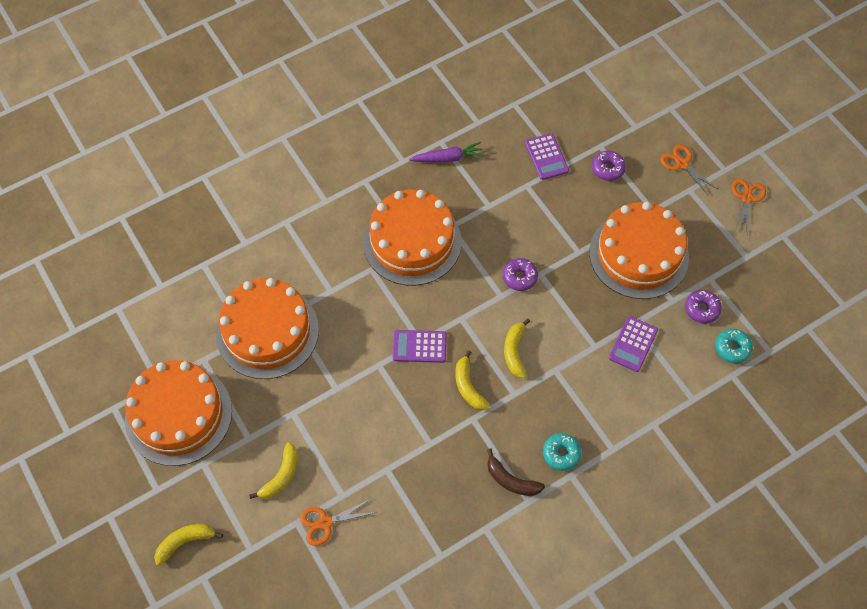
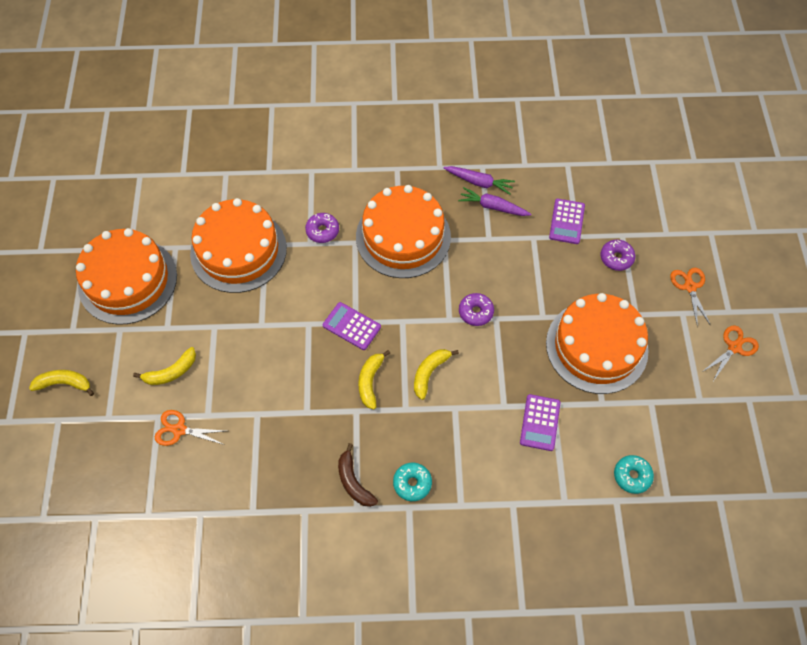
camera: 30 degrees right, 0 degrees up
(474, 175) = (493, 207): none -> purple carrot
(633, 344) = (540, 422): purple calculator -> purple calculator turned 45 degrees counterclockwise
(702, 309) = (625, 425): purple donut -> purple donut (322, 231)

